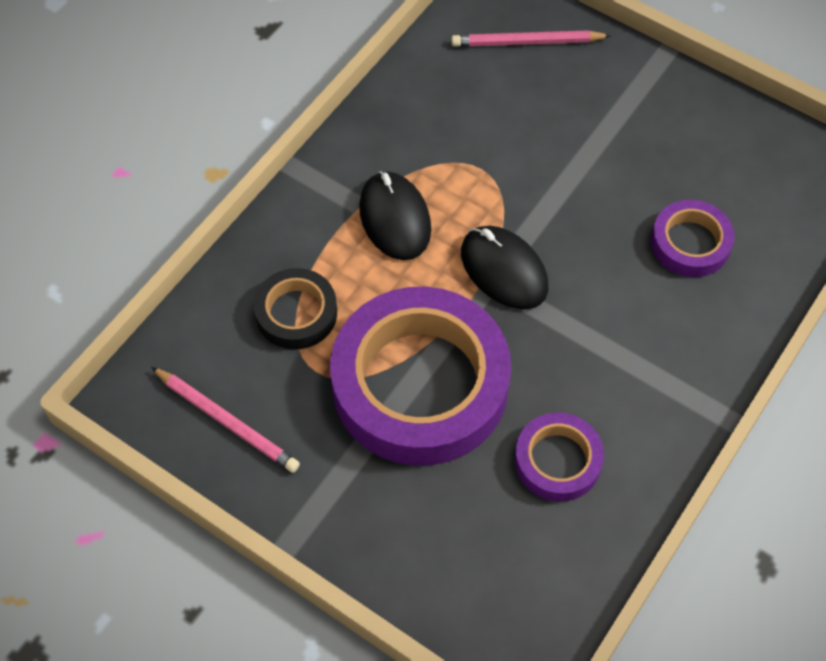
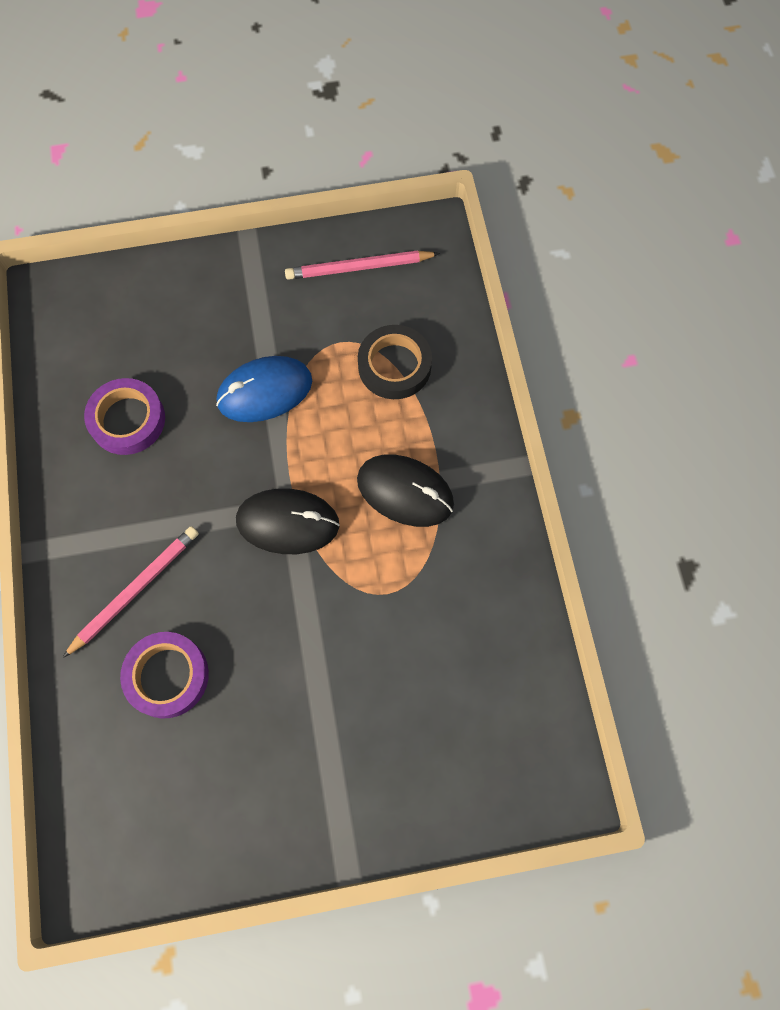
camera: 135 degrees right, 10 degrees up
(420, 384) = (264, 391): purple tape -> blue mouse
(527, 42) = (473, 760): pink pencil -> pink pencil (135, 590)

